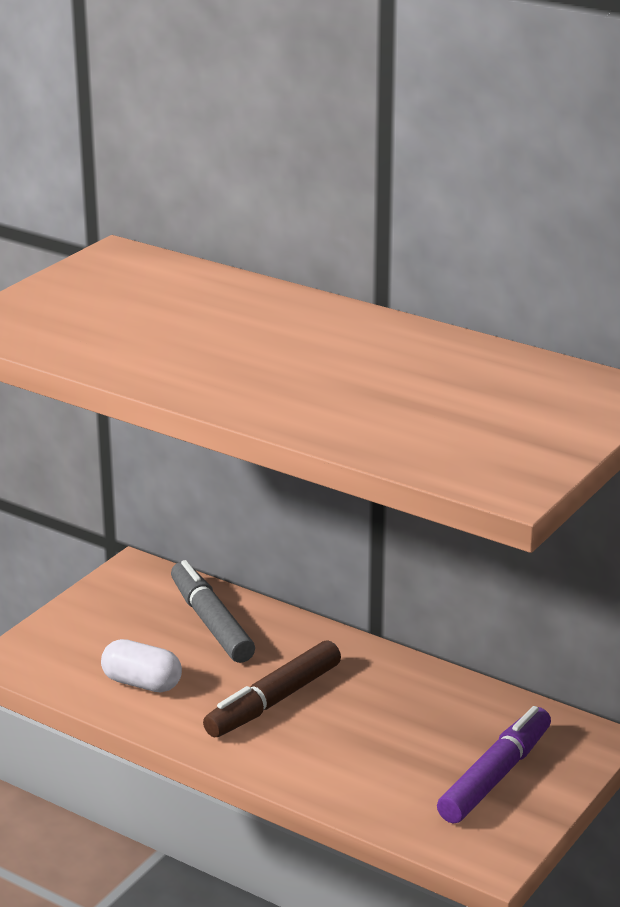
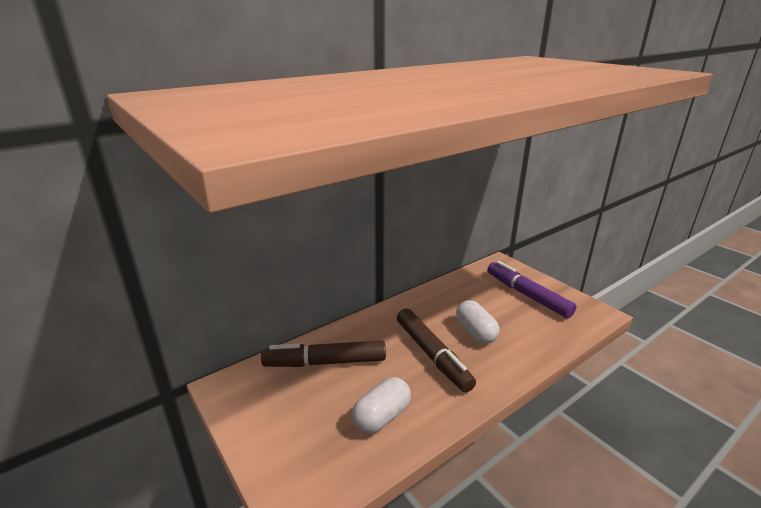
camera: 70 degrees left, 0 degrees up
(211, 622) = (325, 362): grey marker -> brown marker
(349, 732) = (475, 332): none -> white capsule

